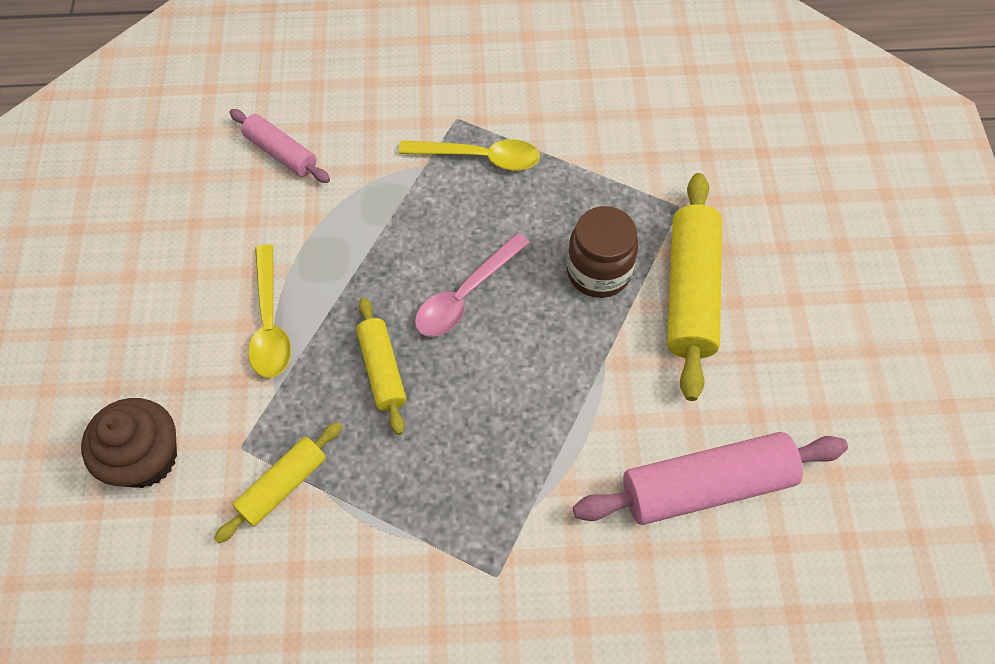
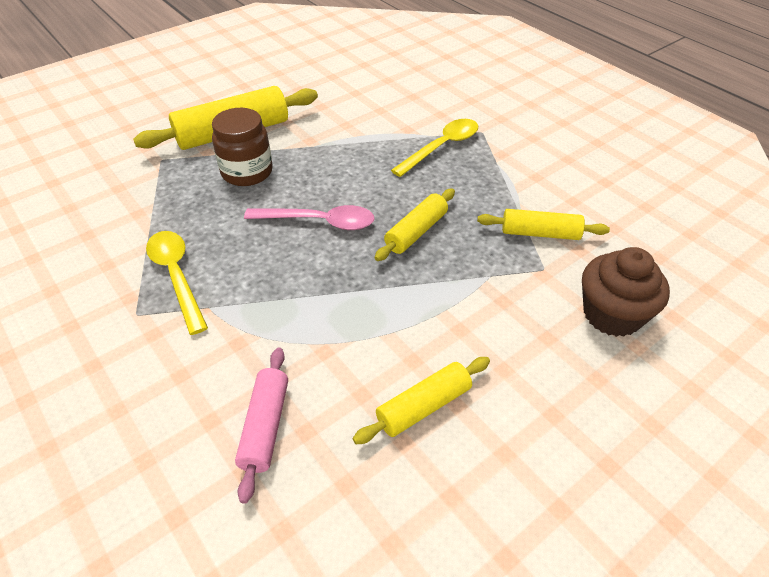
camera: 125 degrees left, 15 degrees down
(207, 252) = (423, 406): none -> yellow rolling pin
(269, 323) = (443, 314): yellow spoon -> yellow spoon (441, 147)
(706, 486) = (357, 90): pink rolling pin -> none

